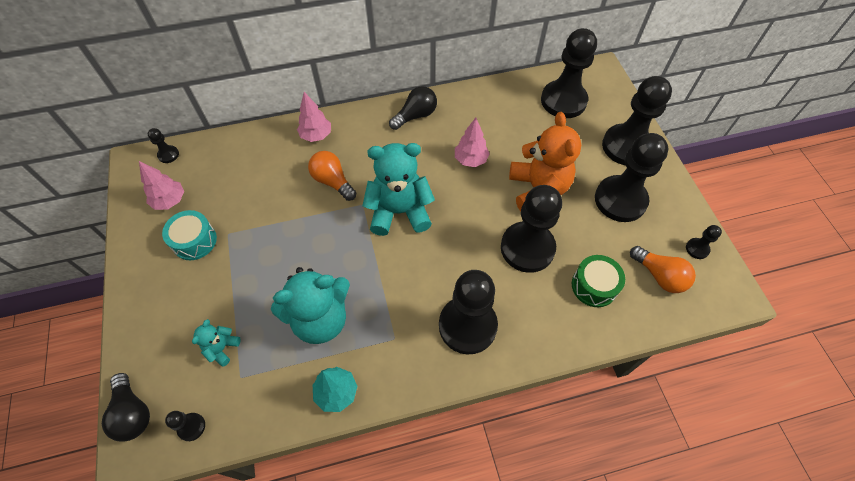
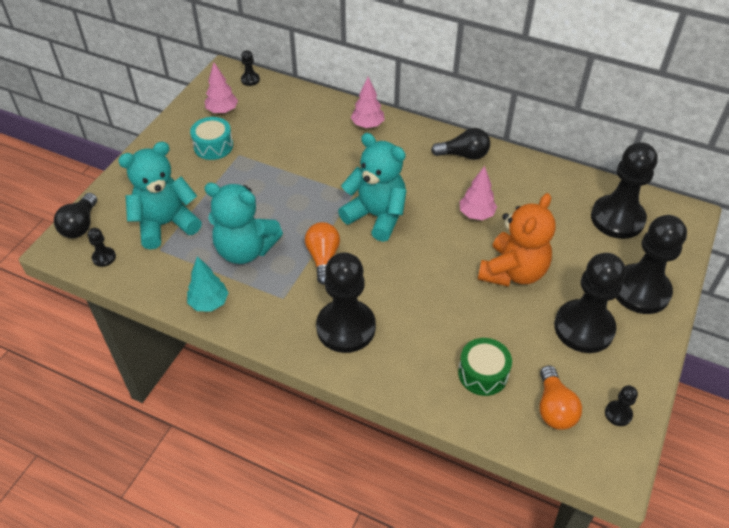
camera: 40 degrees right, 10 degrees down
(222, 348) = (166, 224): turquoise teddy bear -> turquoise teddy bear, size x2.14
(332, 181) = (347, 164): orange light bulb -> orange light bulb (323, 258)
(527, 248) = (454, 308): black pawn -> none

